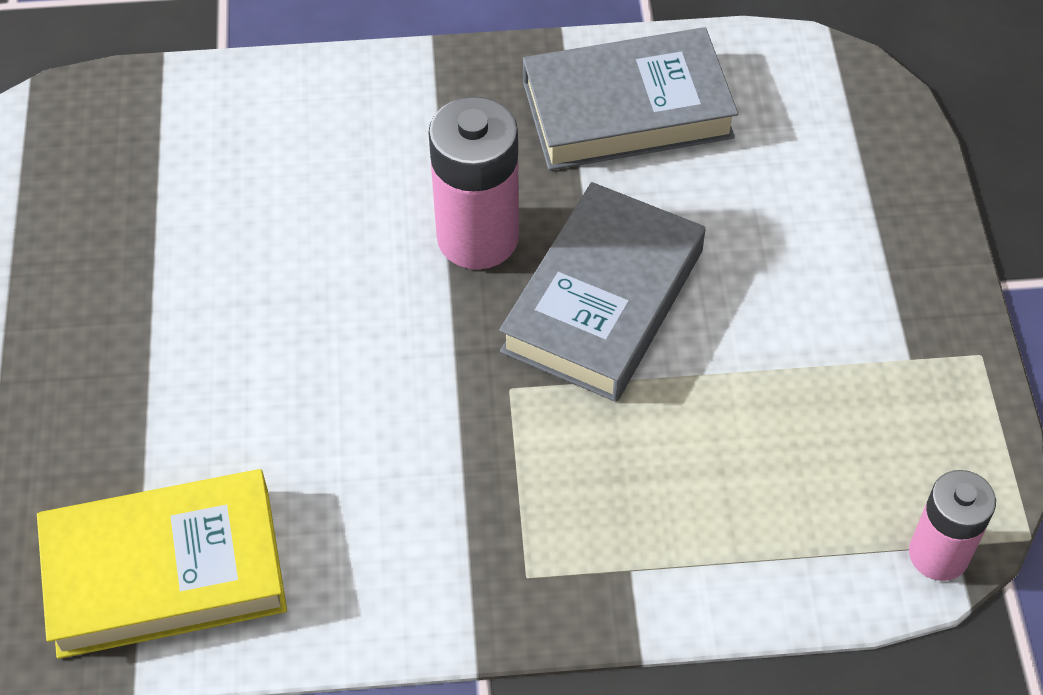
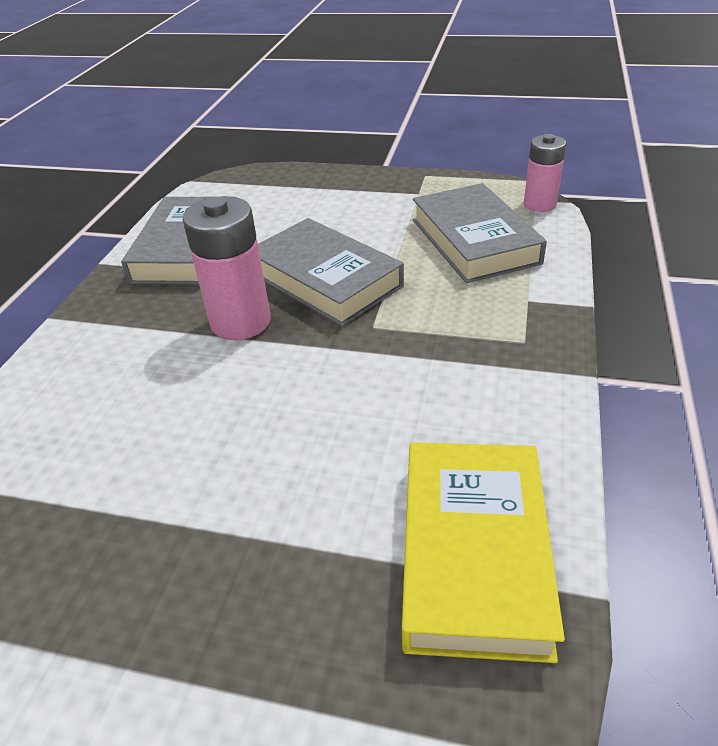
camera: 70 degrees left, 15 degrees down
(775, 472) = (474, 241): none -> grey book

